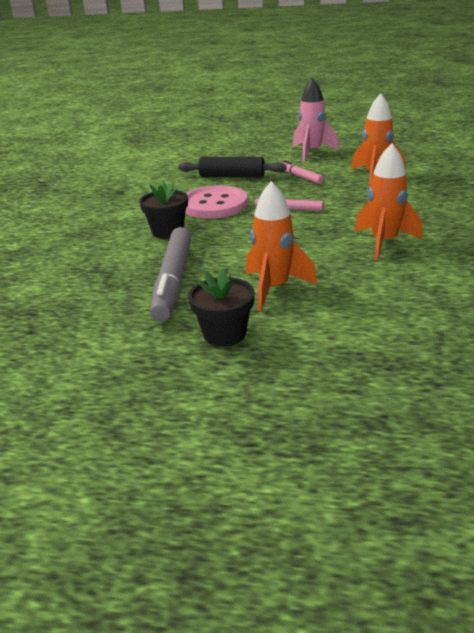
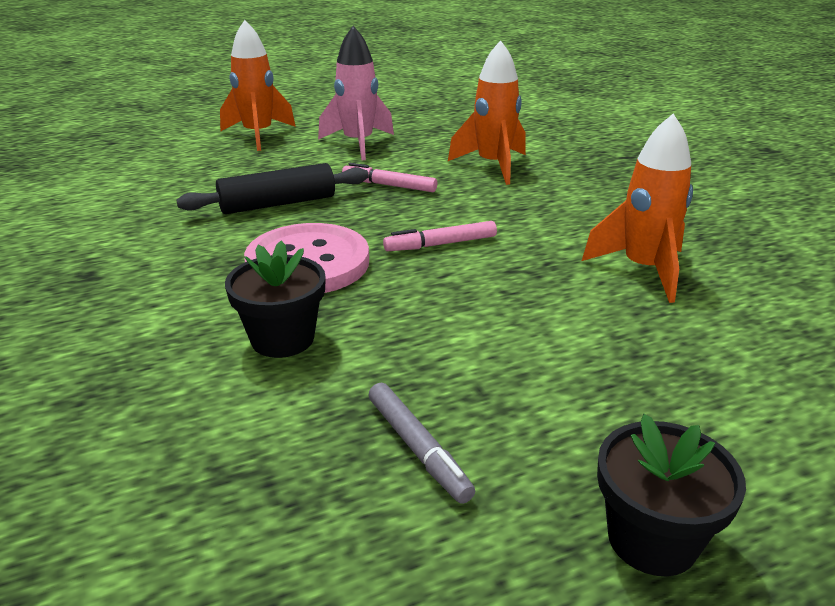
camera: 35 degrees left, 0 degrees up
(173, 281) = (418, 448): grey marker -> grey marker, size x0.52
(274, 288) = (605, 403): orange rocket -> orange rocket (258, 135)

